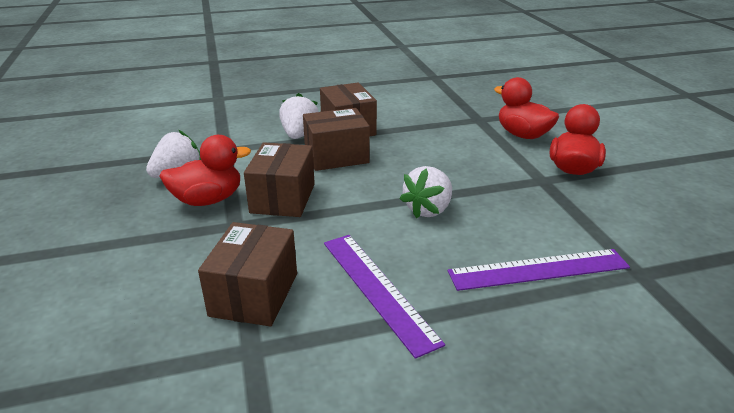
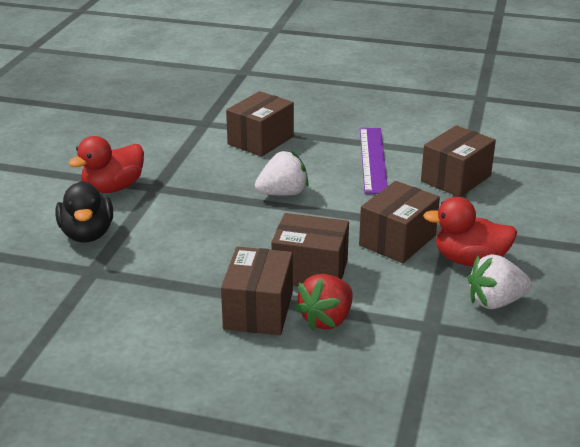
camera: 150 degrees left, 0 degrees up
(299, 135) = (327, 319): white strawberry -> red strawberry
(522, 135) = (87, 234): red duck -> black duck
(538, 269) = (260, 140): purple ruler -> brown box

